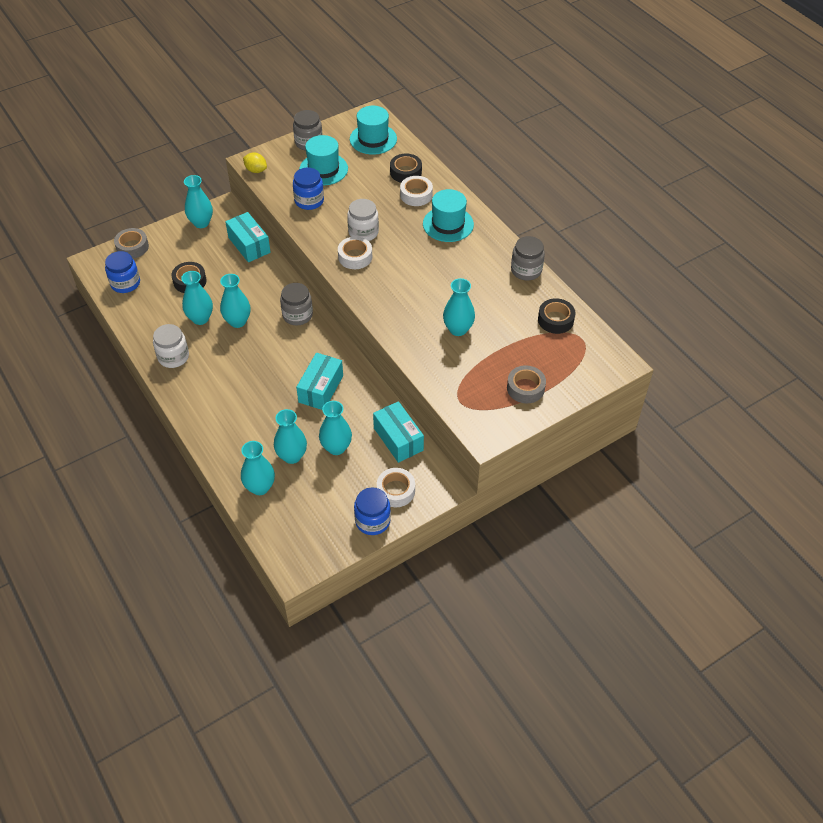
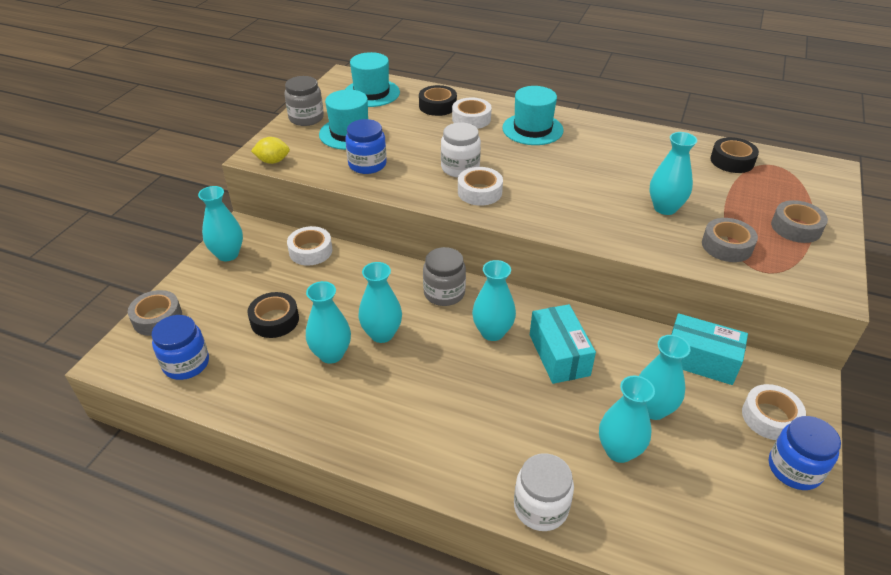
camera: 35 degrees left, 10 degrees down
(173, 357) = (341, 417): white jar -> white jar (540, 507)
(249, 245) = (310, 251): turquoise box -> white tape
(260, 487) = (629, 516): turquoise vase -> turquoise vase (492, 332)
(461, 375) = (727, 246): none -> grey tape
(526, 270) = (651, 135): grey jar -> none

